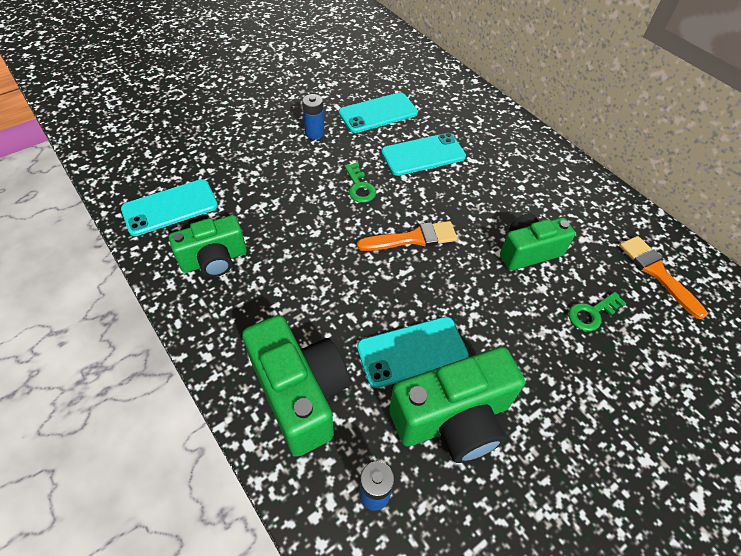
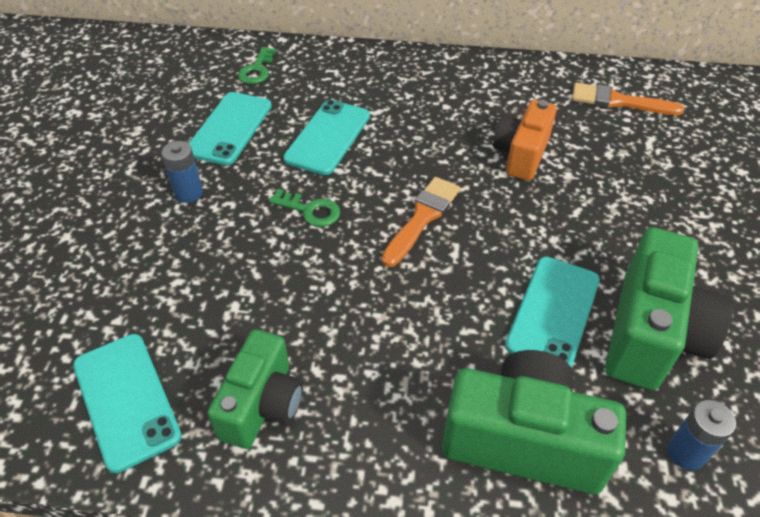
camera: 45 degrees left, 5 degrees down
(170, 207) = (126, 400): turquoise phone -> turquoise phone turned 45 degrees counterclockwise
(528, 251) = (521, 154): green camera -> orange camera
(592, 313) = (622, 166): green key -> green key (257, 70)

